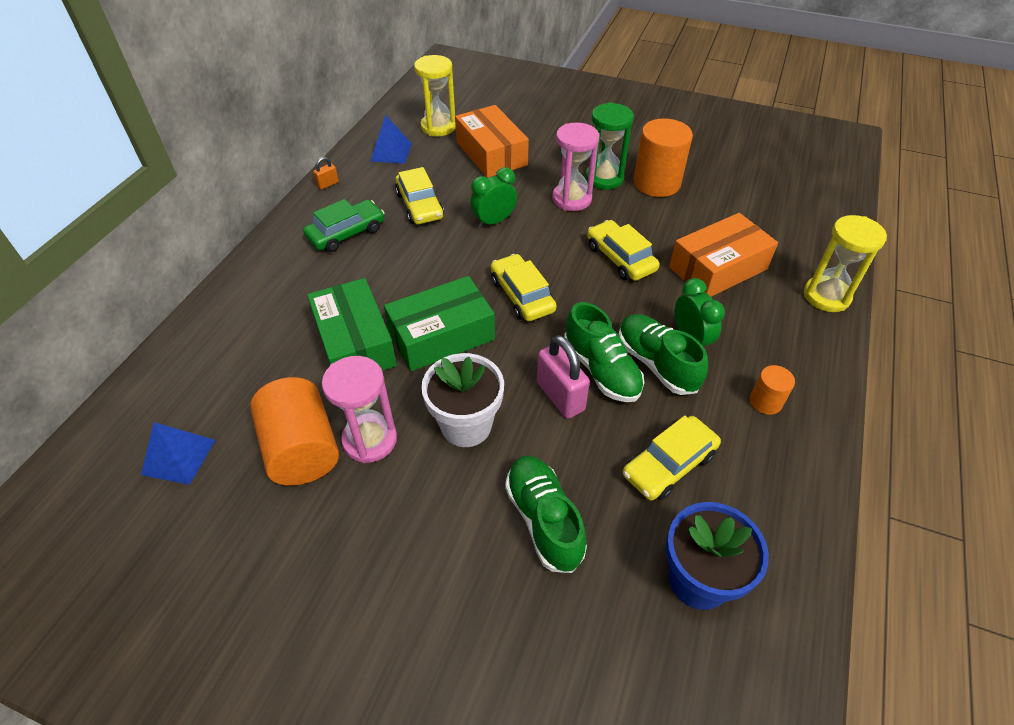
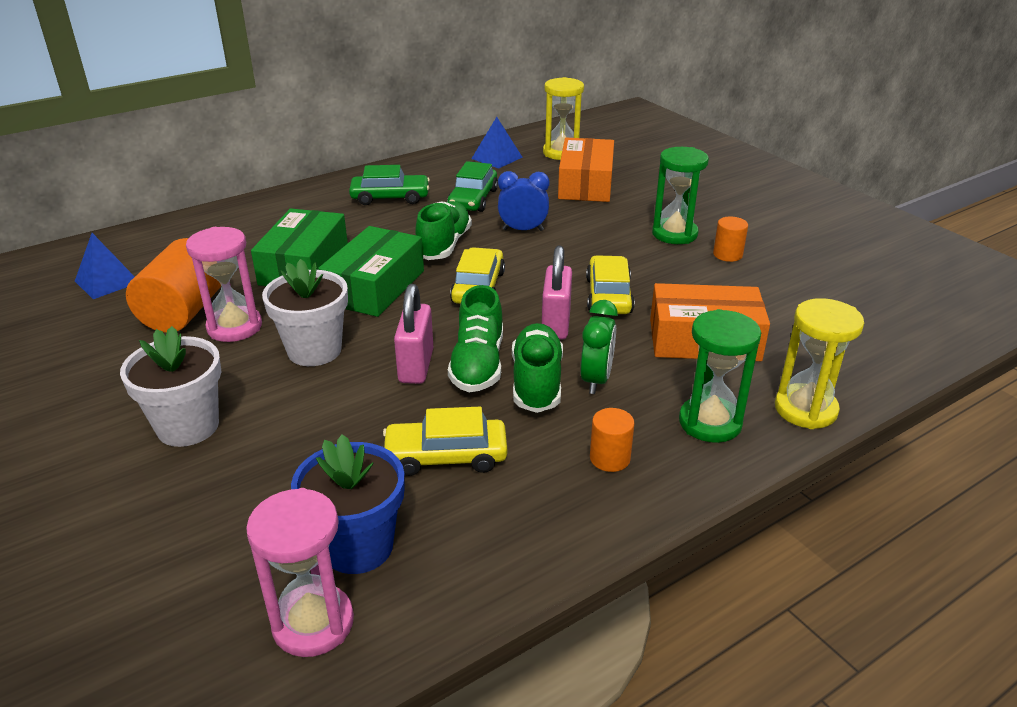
camera: 35 degrees right, 15 degrees down
(328, 184) = (417, 163): orange padlock -> none
(420, 205) = (473, 199): yellow car -> green car
(441, 335) = (375, 287): green box -> green box turned 75 degrees counterclockwise
(451, 562) = (188, 426): none -> white flower pot
(494, 221) = (523, 230): green clock -> blue clock
(543, 520) = (289, 437): green shoe -> green shoe (444, 245)
(571, 199) = (619, 238): pink hourglass -> pink hourglass (313, 623)
(613, 303) = (555, 324): none -> pink padlock
(656, 183) = (727, 254): orange cylinder -> orange cylinder, size x0.51
(789, 337) = (710, 422): none -> green hourglass

